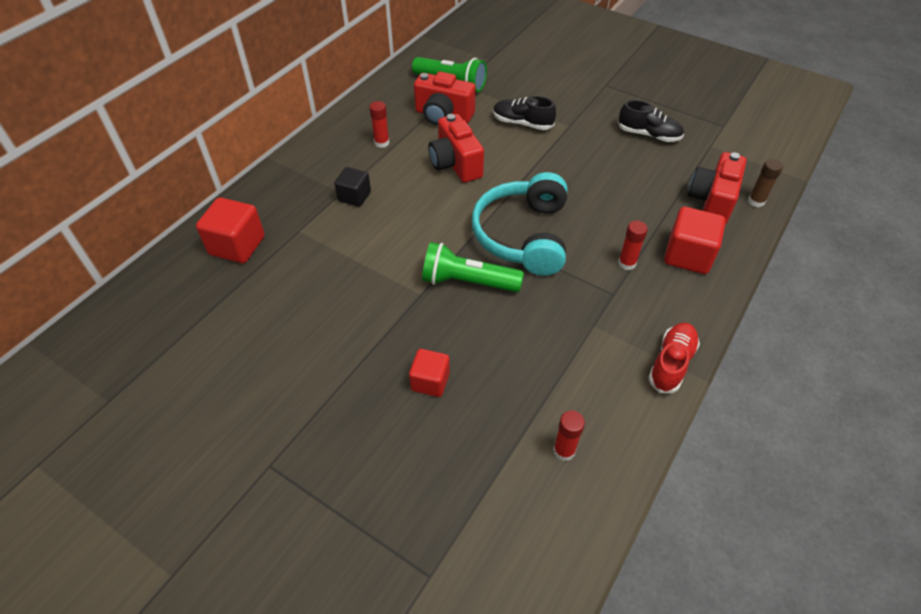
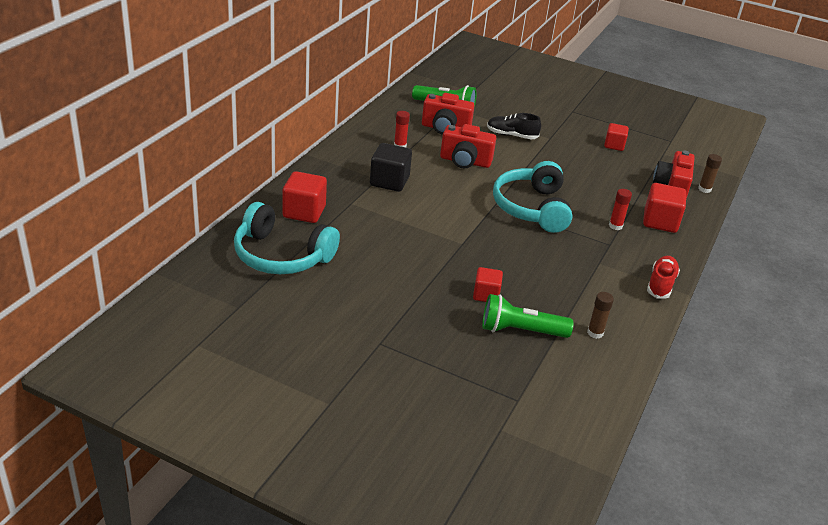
camera: 10 degrees left, 15 degrees down
(188, 315) = (281, 255): none -> turquoise headphones
(354, 196) = (389, 181): black cube -> black cube, size x1.56
(455, 164) = (465, 161): red camera -> red camera turned 45 degrees counterclockwise
(467, 282) = (496, 236): green flashlight -> green flashlight (520, 331)
(564, 451) = (595, 333): red glue stick -> brown glue stick
(648, 135) = (614, 145): black shoe -> red cube

